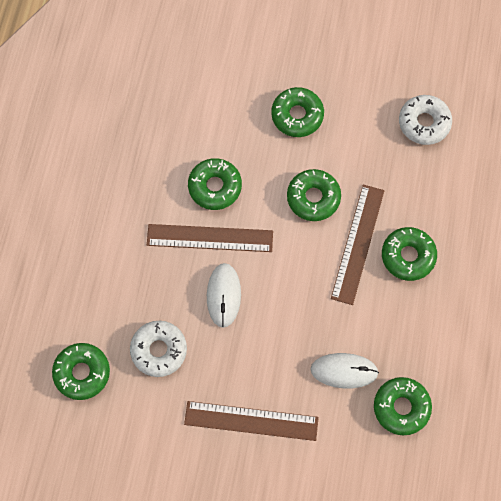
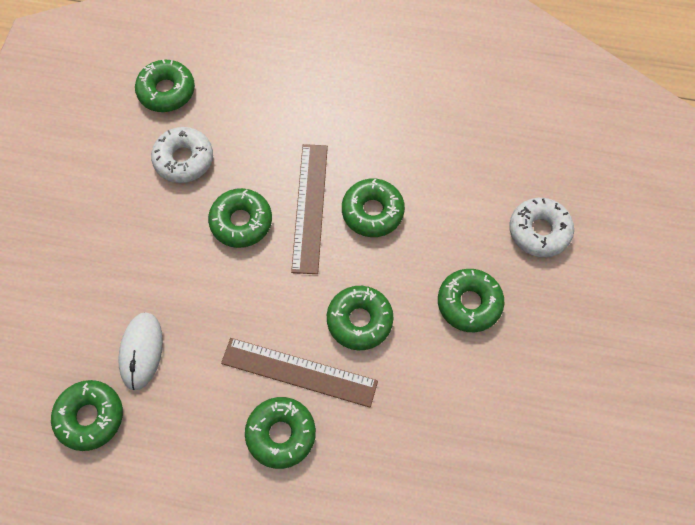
camera: 90 degrees right, 5 degrees down
(223, 295) = (241, 222): white mouse -> green donut
(251, 421) = (96, 250): brown ruler -> none
(424, 123) = (468, 465): white donut -> white donut (539, 231)

